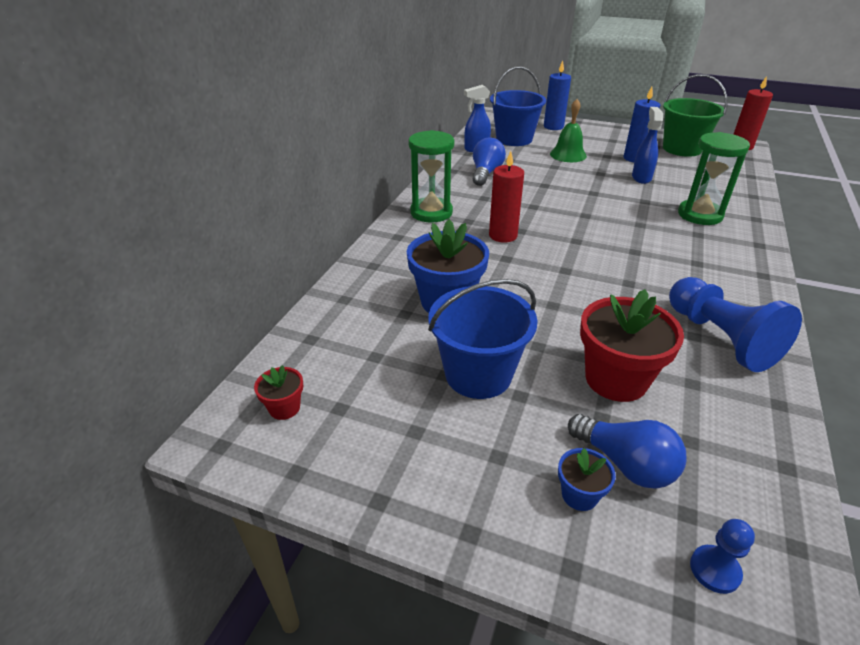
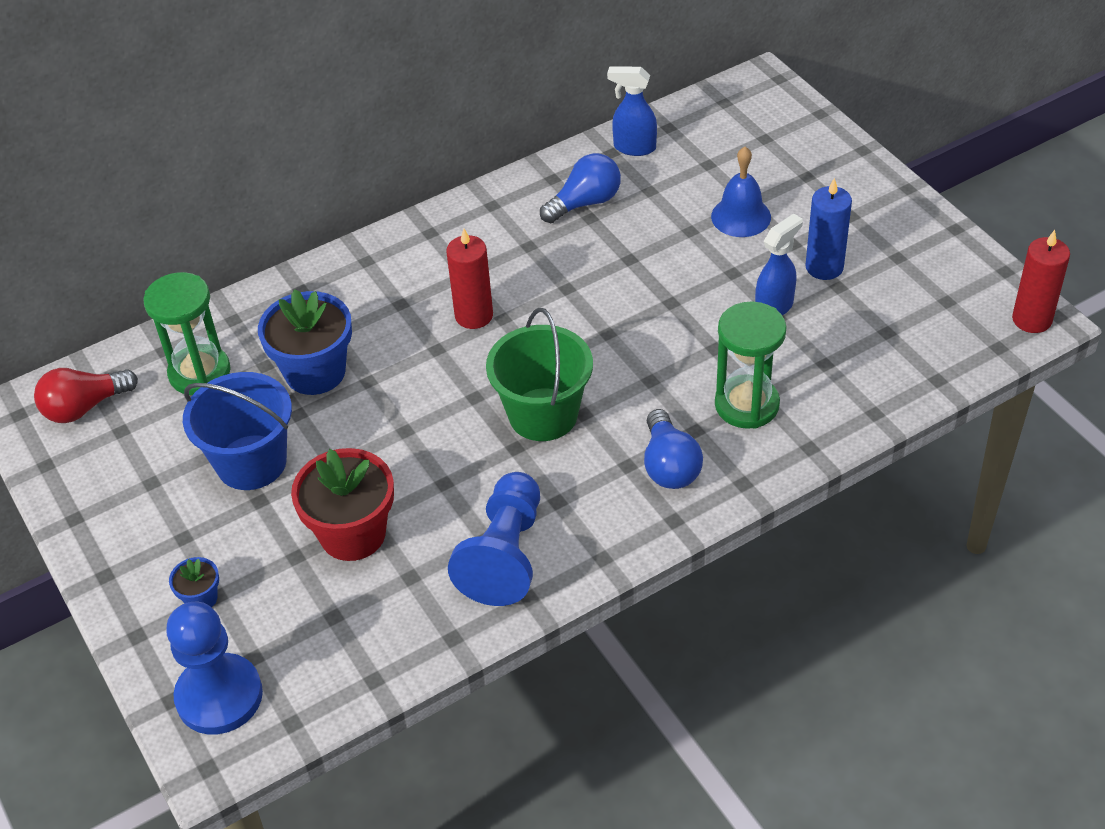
camera: 40 degrees right, 10 degrees up
(284, 408) = (84, 407): red flower pot -> red light bulb
(431, 212) = (441, 241): green hourglass -> green hourglass (199, 373)
(514, 139) = (711, 149): blue bucket -> none
(553, 127) = (806, 146): blue candle -> none
(568, 155) = (741, 216): green bell -> blue bell
(625, 464) = (261, 600): blue light bulb -> blue light bulb (669, 465)
(682, 149) = (927, 281): green bucket -> green bucket (543, 414)
(715, 570) = (219, 696): blue pawn -> blue pawn, size x2.17

